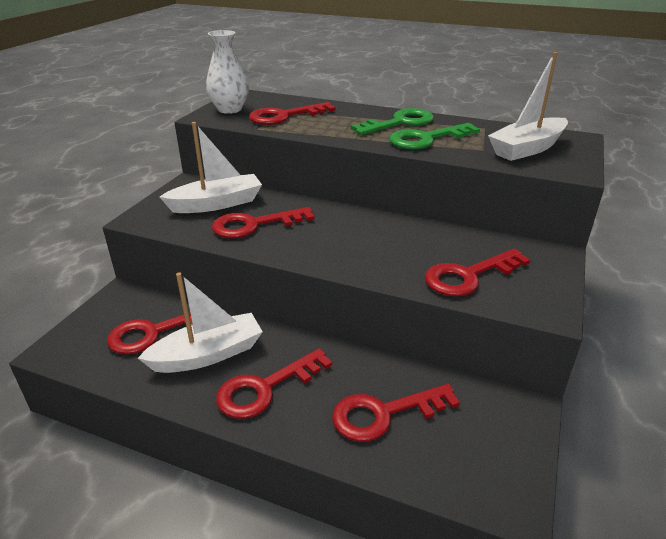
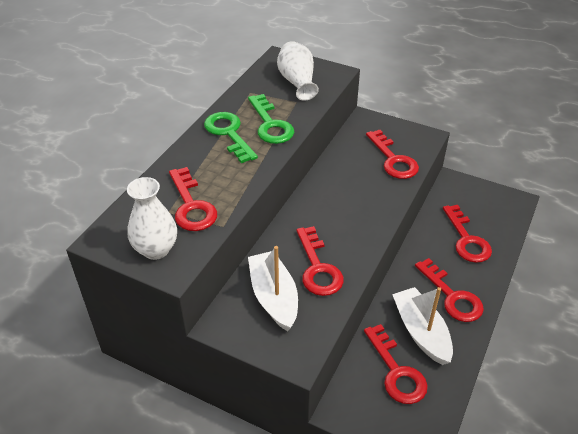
camera: 85 degrees left, 10 degrees up
(527, 149) = (297, 82): white boat -> white vase

